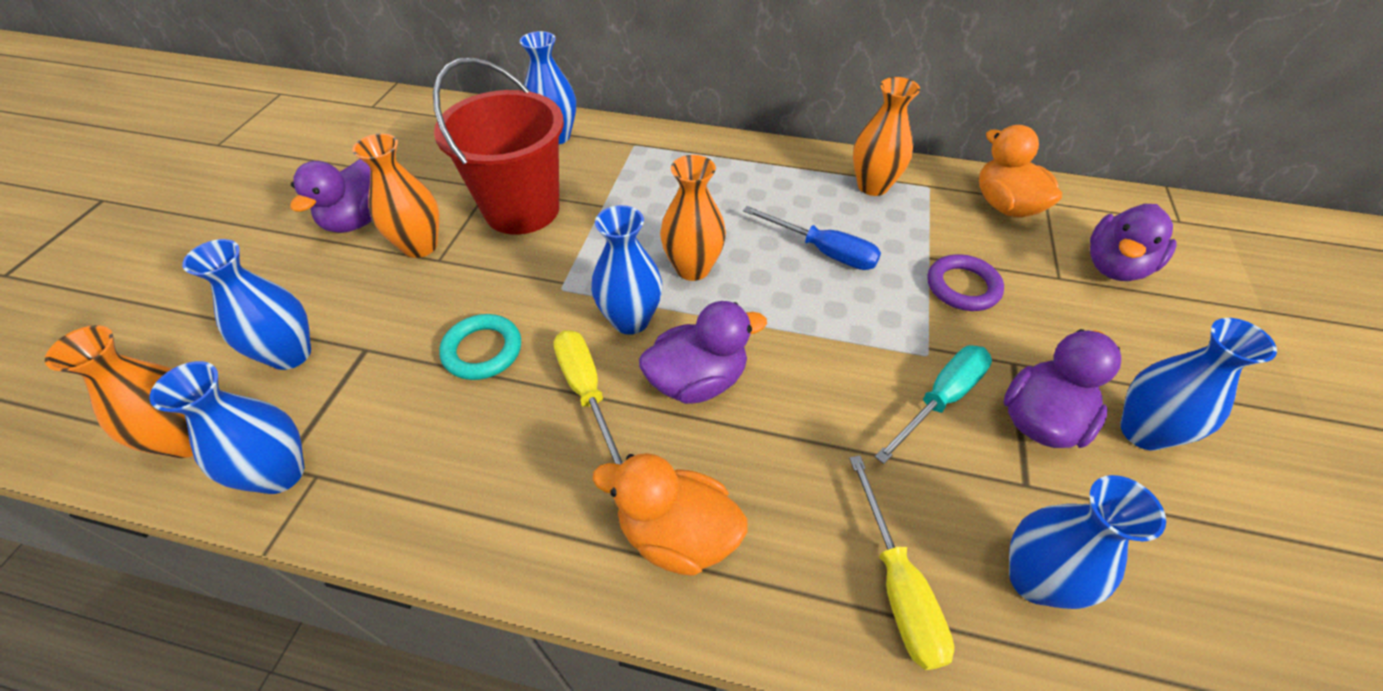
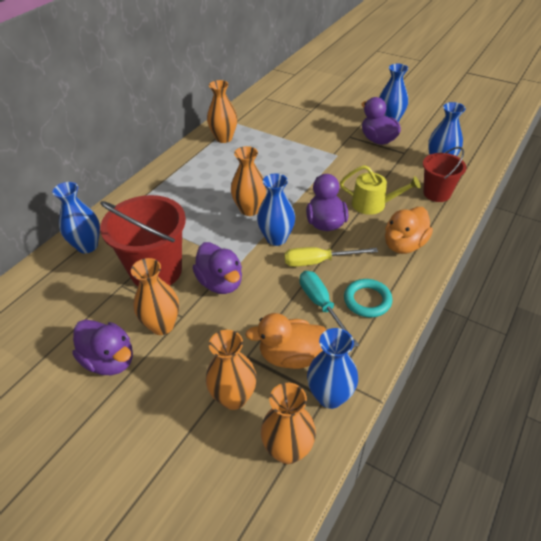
camera: 70 degrees left, 5 degrees down
(290, 354) = (234, 397): blue vase -> orange vase
(482, 350) = (272, 300): turquoise ring -> turquoise ring (367, 300)
(790, 451) = (373, 204): none -> yellow watering can
(823, 251) = (261, 165): blue screwdriver -> none
(897, 585) = (437, 193): yellow screwdriver -> red bucket
(940, 400) = (361, 159): turquoise screwdriver -> turquoise screwdriver (321, 305)
(962, 287) = (304, 135): purple ring -> none
(1005, 206) = (261, 108): orange duck -> orange duck (291, 356)
(1114, 266) = (311, 97): purple duck -> purple duck (220, 283)

